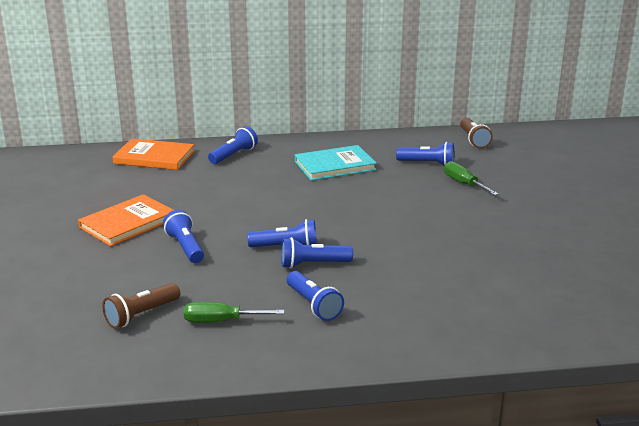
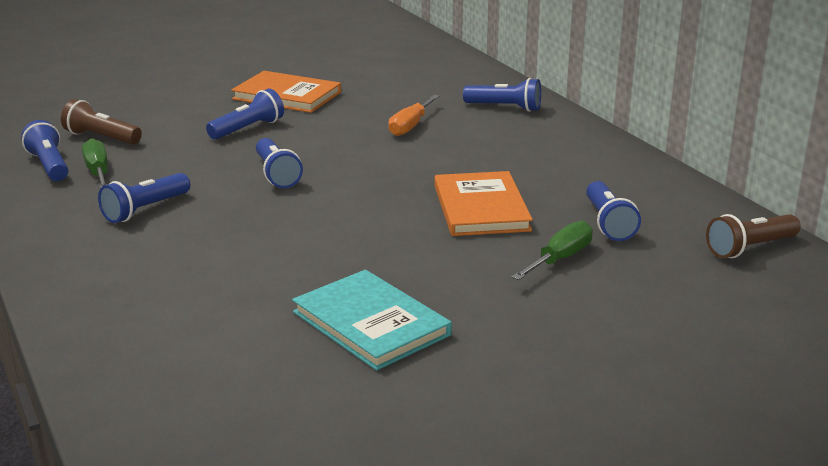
camera: 70 degrees right, 0 degrees up
(154, 157) = (458, 75): orange book -> orange book (481, 208)
(238, 189) = (410, 126): none -> orange screwdriver
(313, 264) = (241, 195): blue flashlight -> blue flashlight (49, 166)
(335, 165) = (533, 165): turquoise book -> turquoise book (371, 323)

